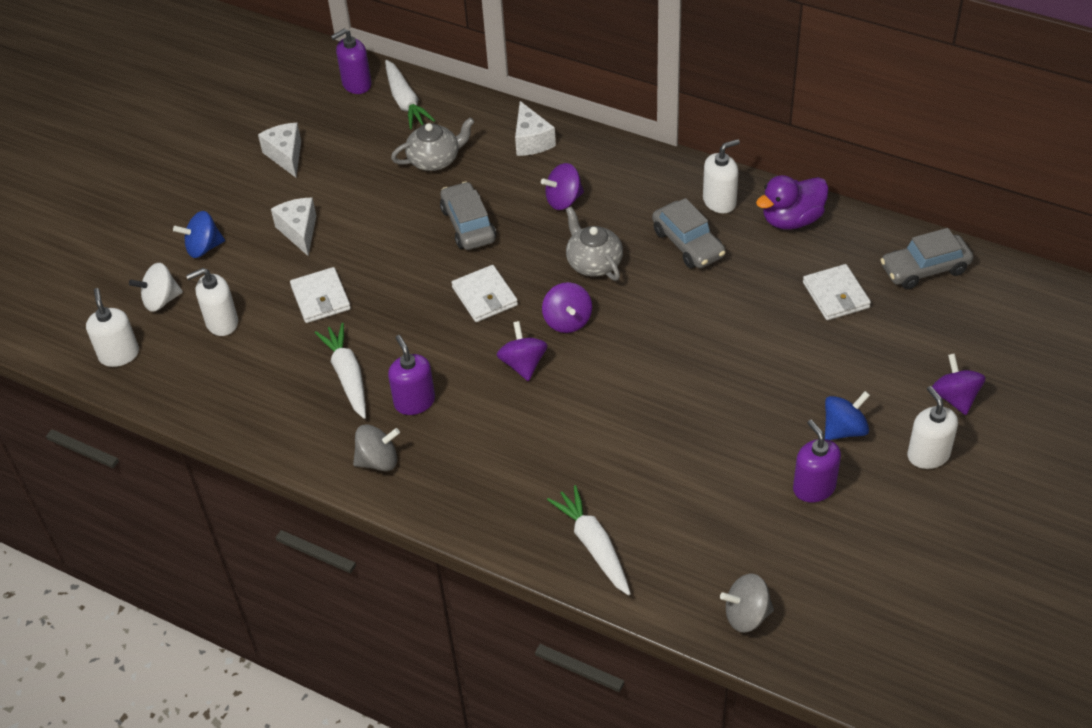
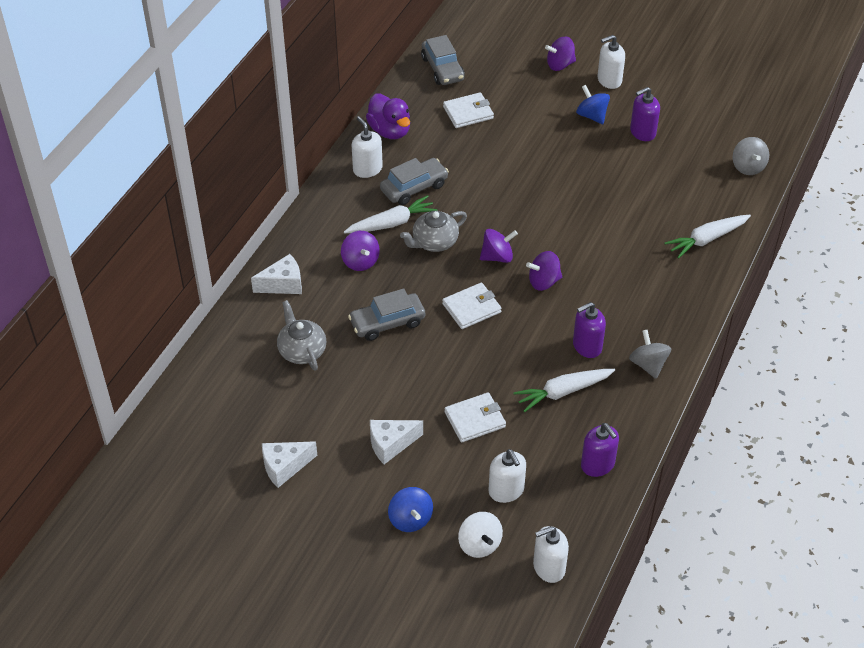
camera: 95 degrees left, 0 degrees up
(356, 84) = (184, 419): purple soap dispenser -> purple soap dispenser (597, 465)
(405, 101) = (216, 378): white carrot -> white carrot (391, 223)

